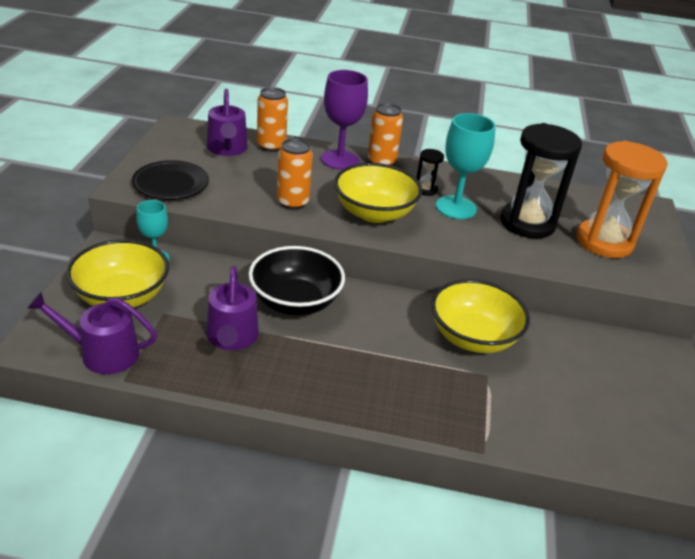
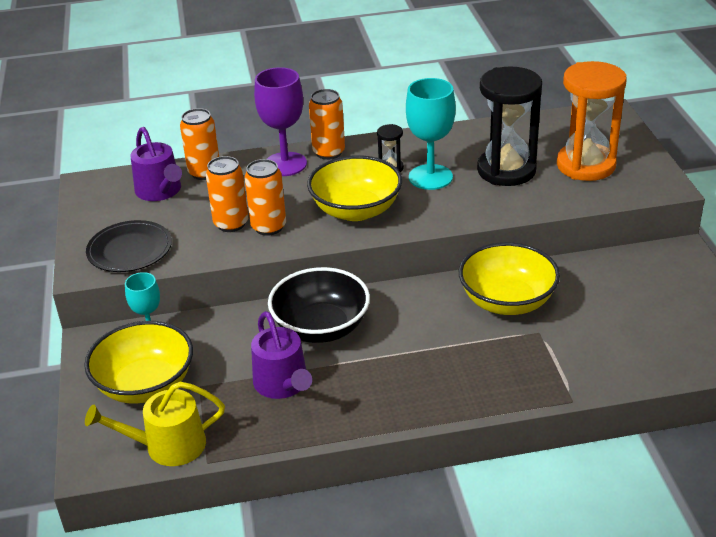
camera: 15 degrees left, 0 degrees up
(102, 353) = (167, 446): purple watering can -> yellow watering can
(264, 190) = (231, 224): none -> orange can

